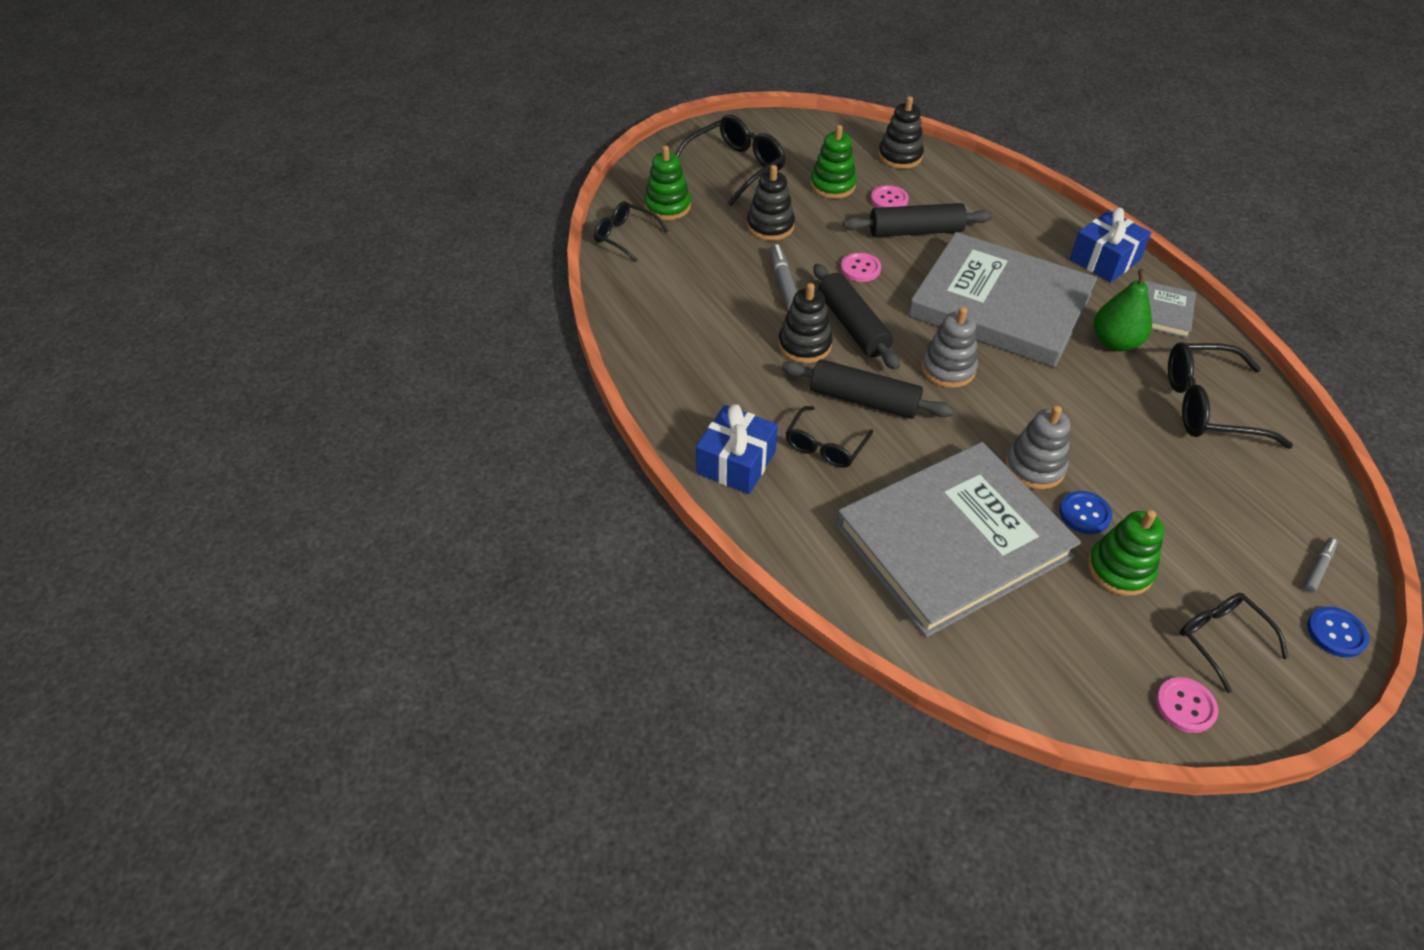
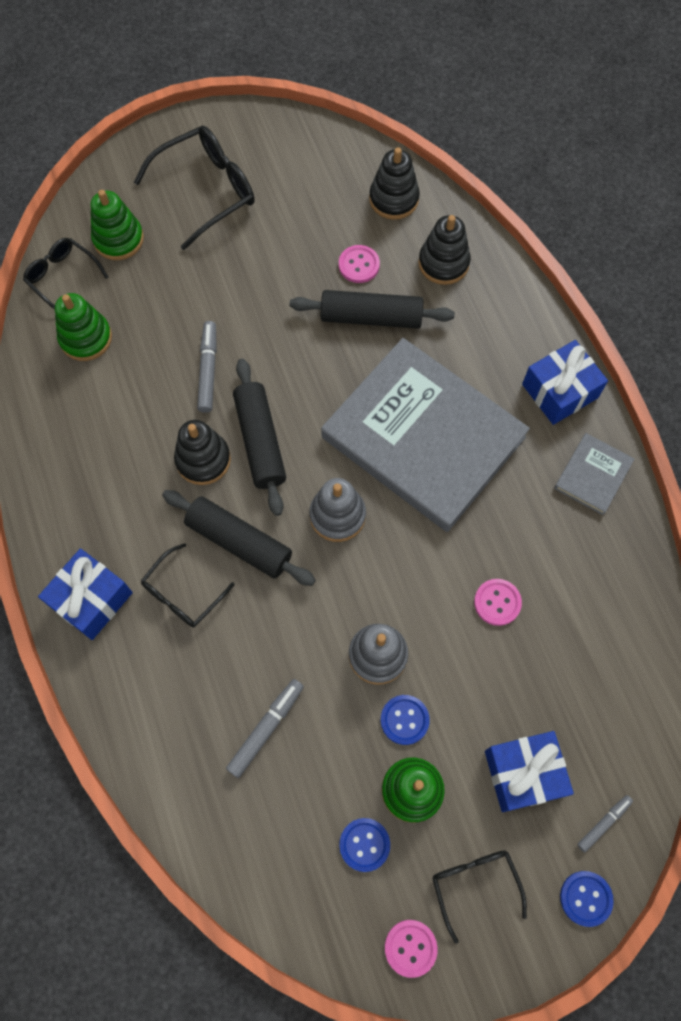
camera: 10 degrees right, 20 degrees up
(770, 226) = (218, 285): black stacking toy -> black stacking toy (443, 263)
(832, 185) = (304, 234): green stacking toy -> green stacking toy (86, 338)
(860, 268) = (294, 362): pink button -> pink button (497, 602)
(952, 541) = (266, 729): grey book -> grey marker
(1095, 622) = (364, 844): none -> blue button
(1115, 342) = (523, 508): green pear -> none
(1207, 406) = (584, 609): black glasses -> none
(1220, 539) = (523, 773): none -> blue gift

